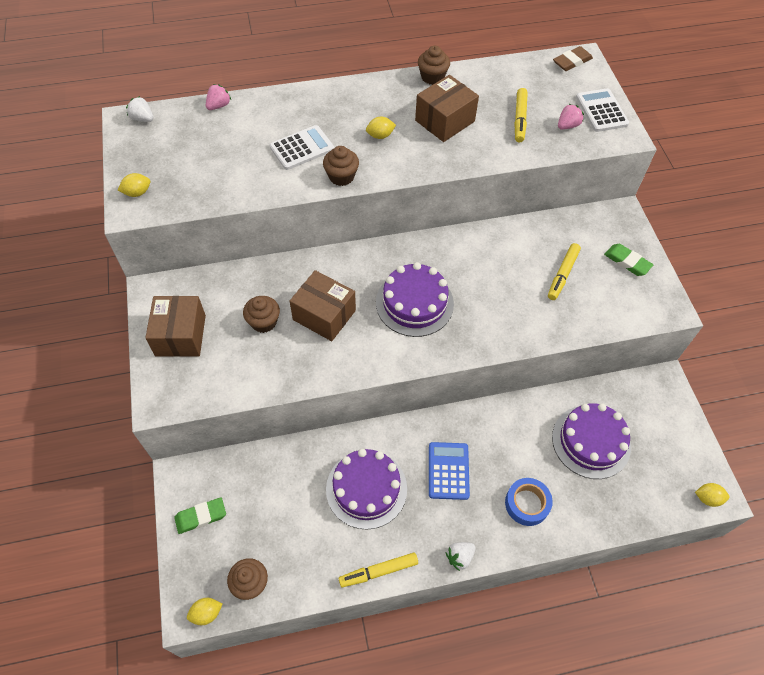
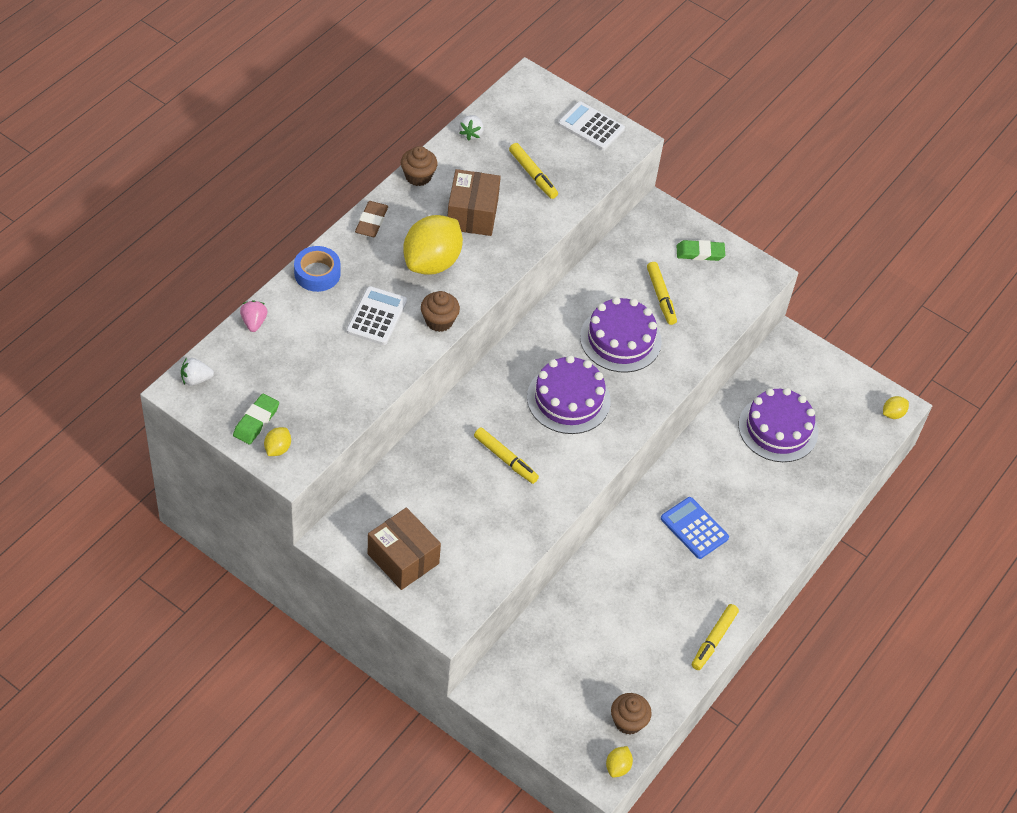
camera: 45 degrees left, 5 degrees down
(201, 516) = (537, 706): green eraser -> green eraser (256, 421)
(263, 322) = (461, 499): brown cupcake -> none
(324, 315) = (505, 459): brown box -> yellow marker
(366, 489) = (645, 588): purple cake -> purple cake (620, 339)
(380, 135) = (432, 262): yellow lemon -> yellow lemon, size x2.32
(460, 557) = (761, 585): white strawberry -> white strawberry (471, 133)
(527, 504) = (773, 510): blue tape -> blue tape (317, 273)
(567, 126) = (577, 158): pink strawberry -> none
(572, 61) = (523, 89): brown eraser -> brown eraser (371, 221)

